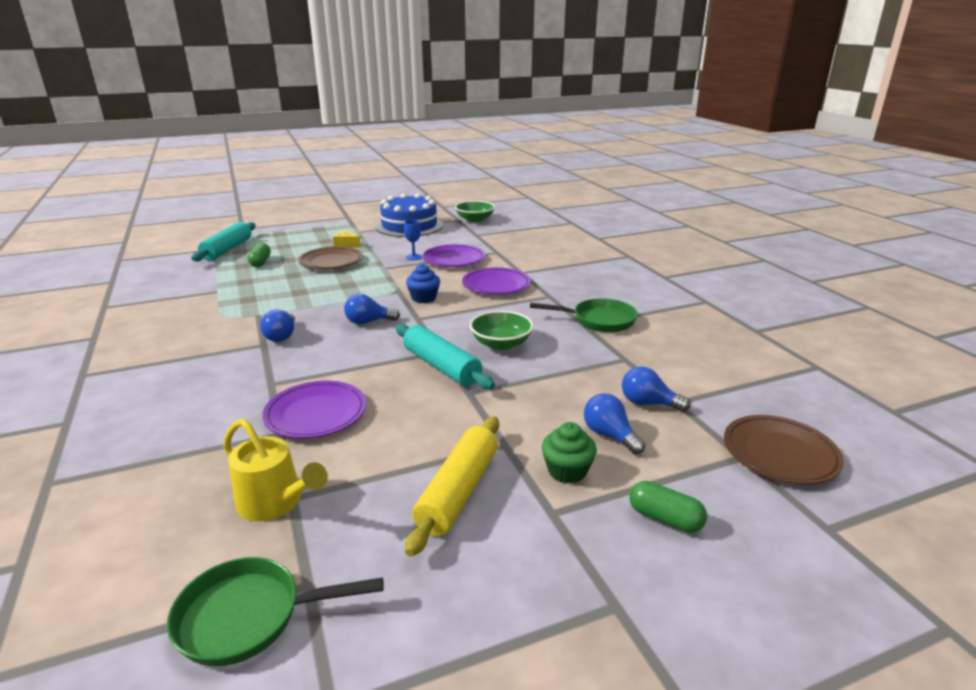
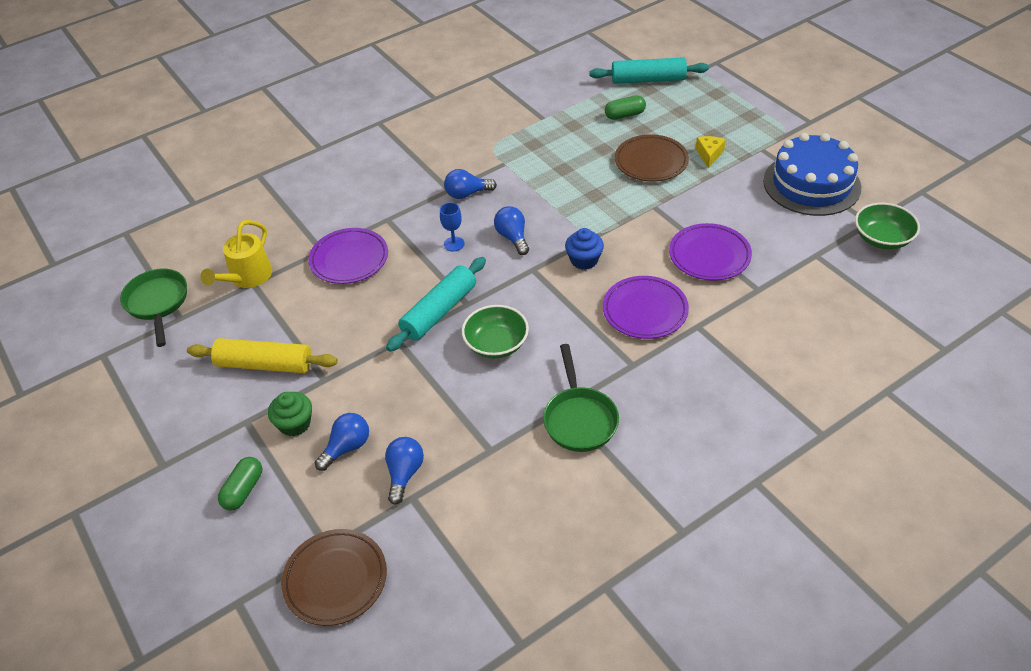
camera: 80 degrees right, 20 degrees up
(413, 257) = (699, 219): blue goblet -> blue goblet (454, 244)

